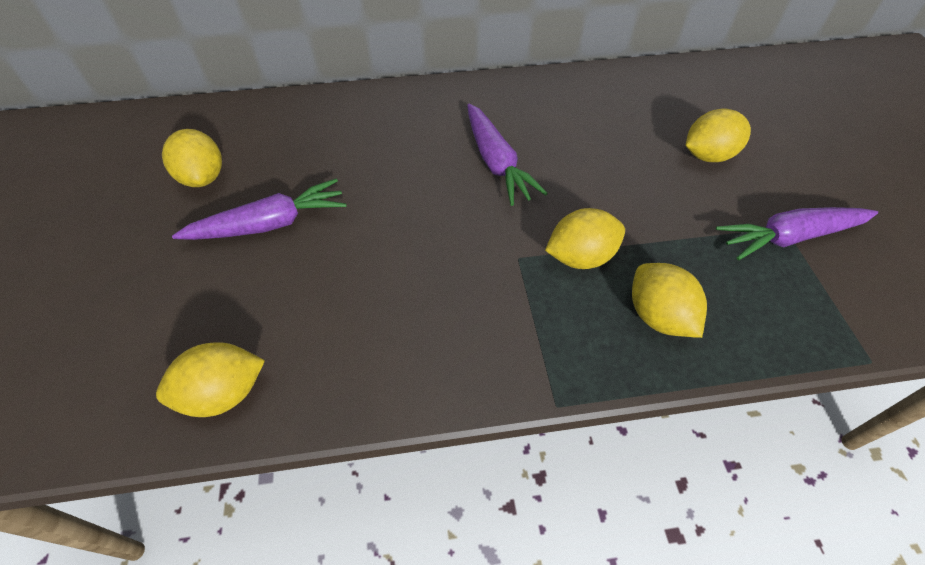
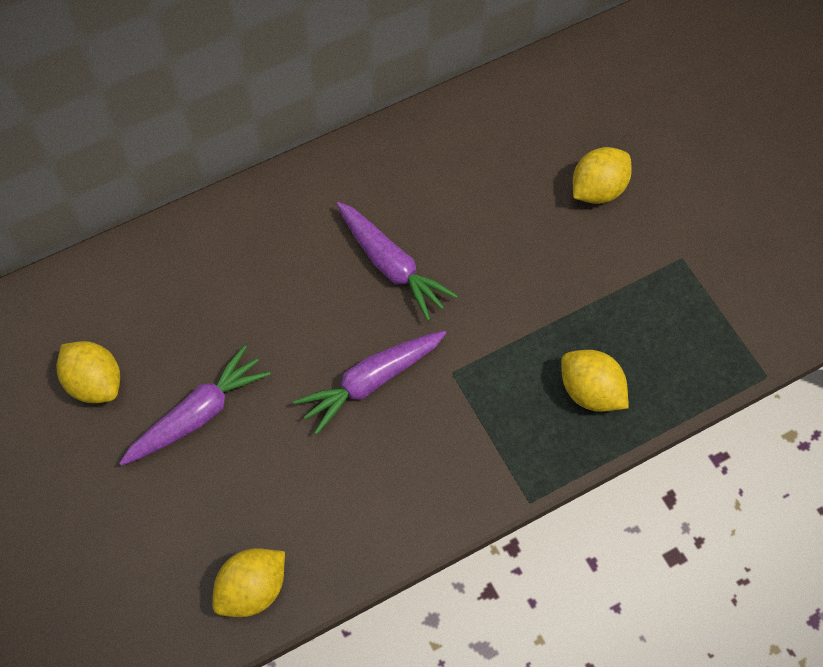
camera: 20 degrees left, 10 degrees up
(580, 257) = (507, 352): yellow lemon -> none
(789, 237) = (688, 268): purple carrot -> purple carrot (371, 382)

